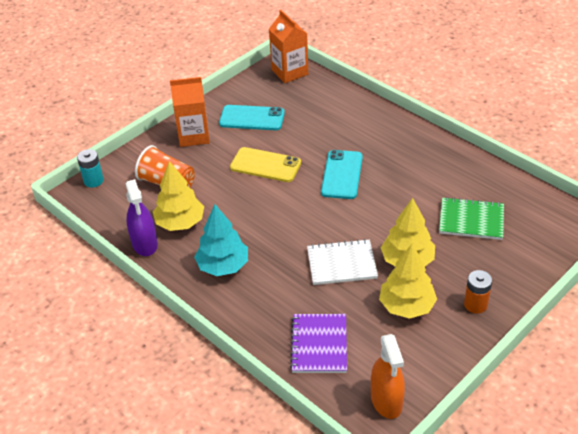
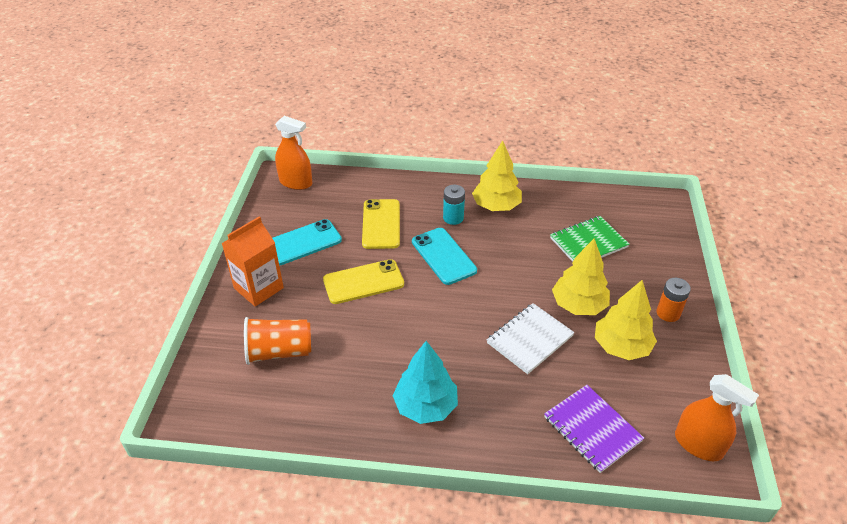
camera: 40 degrees left, 0 degrees up
(93, 181) = (188, 394): turquoise battery -> turquoise battery (453, 218)
(145, 244) = (320, 431): purple spray bottle -> none
(180, 223) = (336, 386): yellow tree -> yellow tree (496, 206)
(289, 72) = (296, 182): orange carton -> orange spray bottle
(320, 130) = (381, 224): none -> yellow phone

